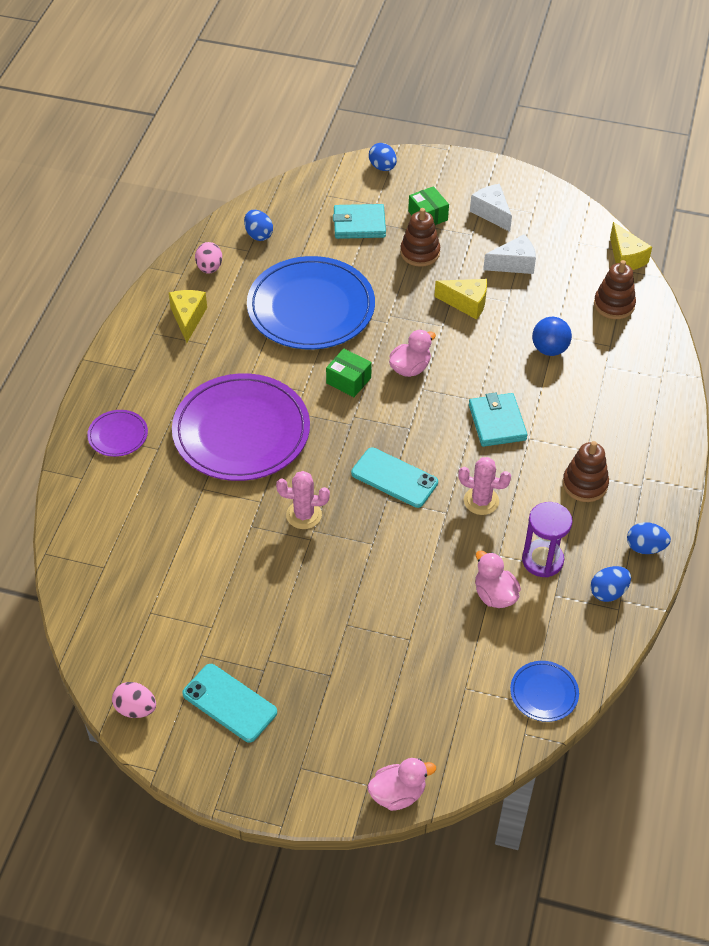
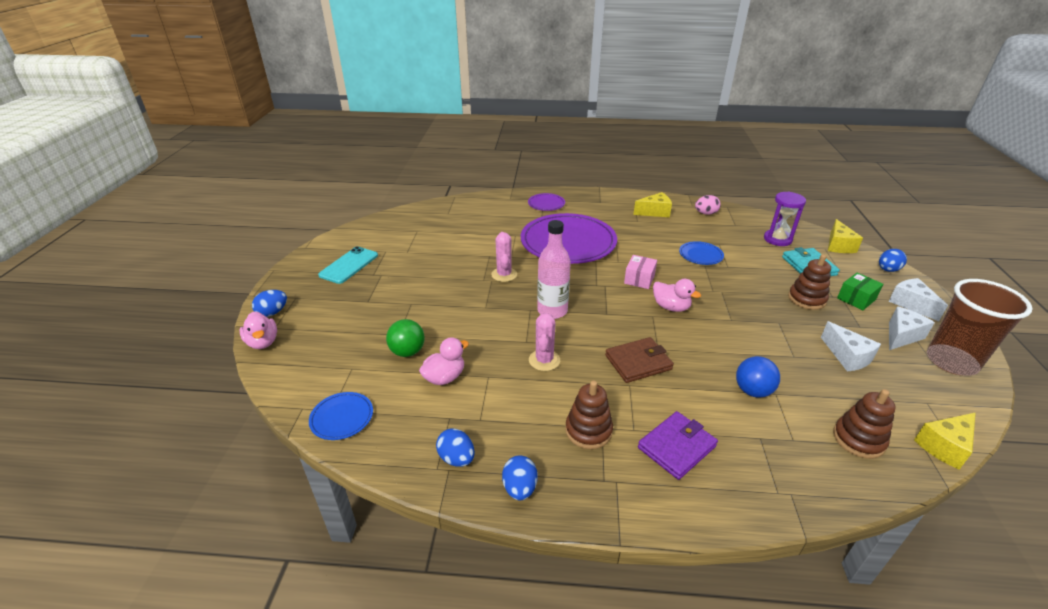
camera: 80 degrees right, 15 degrees down
(136, 709) = (348, 236): pink egg -> none
(258, 235) = (754, 226): blue egg -> blue egg (272, 312)
(311, 308) = (700, 255): blue plate -> blue plate, size x0.44
(348, 380) = (639, 279): green box -> pink box
(394, 478) = (552, 311): turquoise phone -> pink bottle
(444, 630) = (407, 352): none -> green ball
(445, 181) = (910, 304): none -> white cheese
(466, 303) = (769, 331): yellow cheese -> yellow cheese (838, 246)
(497, 422) = (638, 362): turquoise wallet -> brown wallet
(531, 200) = (951, 362): none -> brown cup
(542, 560) = (487, 405): purple hourglass -> purple hourglass (777, 239)
(610, 426) = (676, 447): none -> purple wallet

